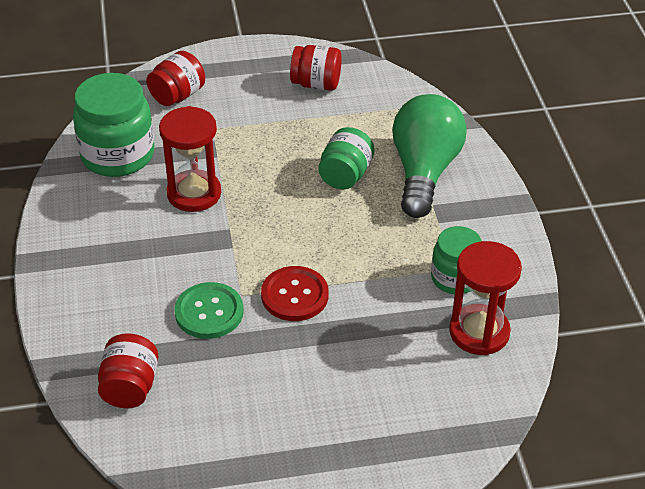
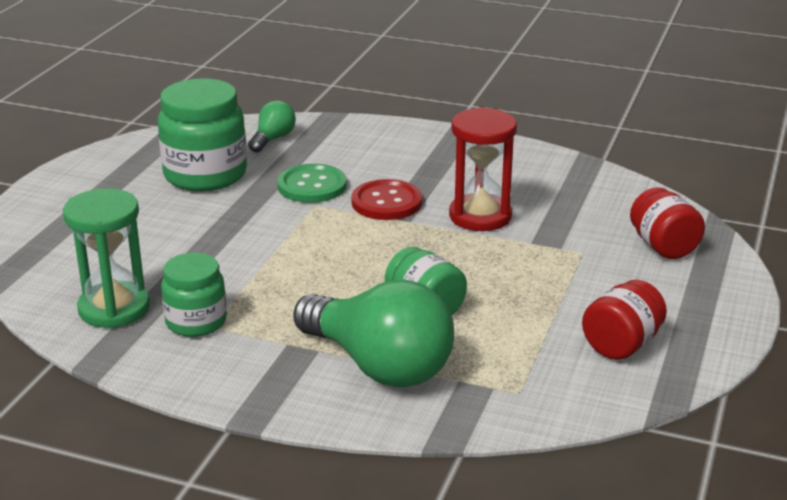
camera: 120 degrees right, 15 degrees down
(118, 155) = (579, 192): green jar -> green jar (205, 175)
(130, 387) = (273, 139): red jar -> green light bulb
(294, 295) = (283, 229): red button -> red button (386, 202)
(479, 332) = (114, 308): red hourglass -> green hourglass

